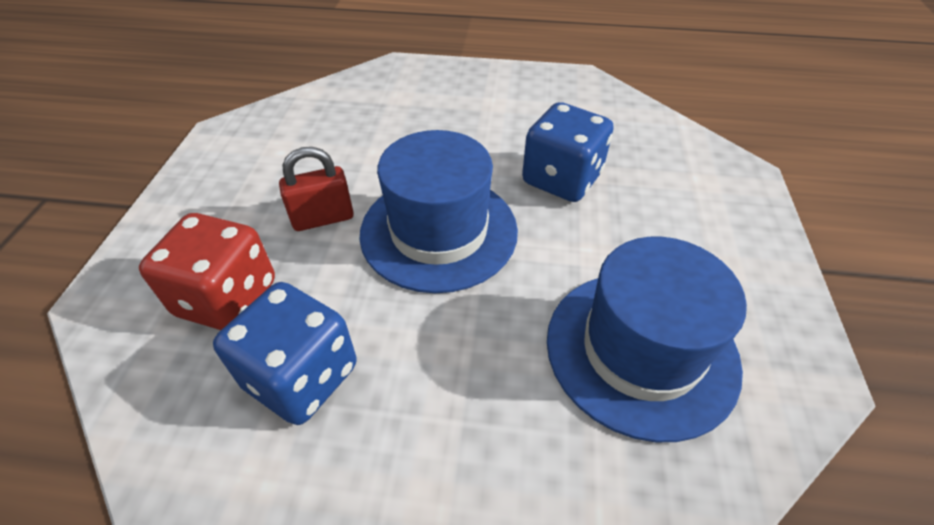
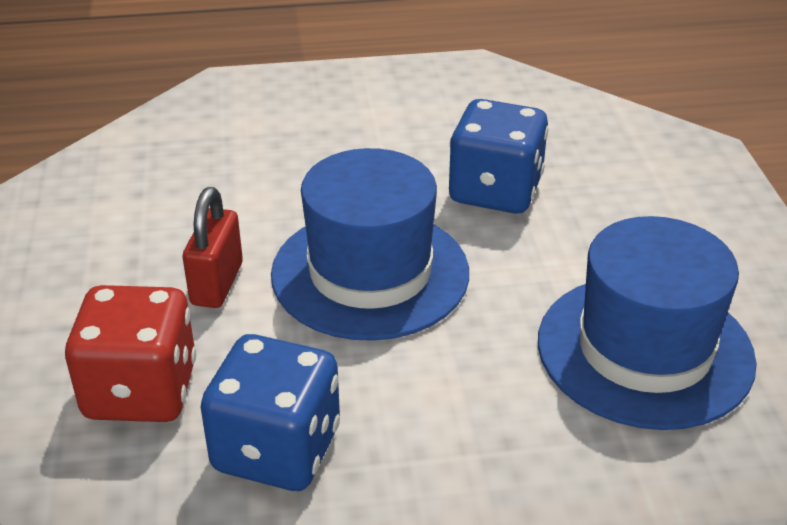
camera: 15 degrees left, 10 degrees down
(323, 218) = (217, 284): red padlock -> red padlock turned 45 degrees counterclockwise

